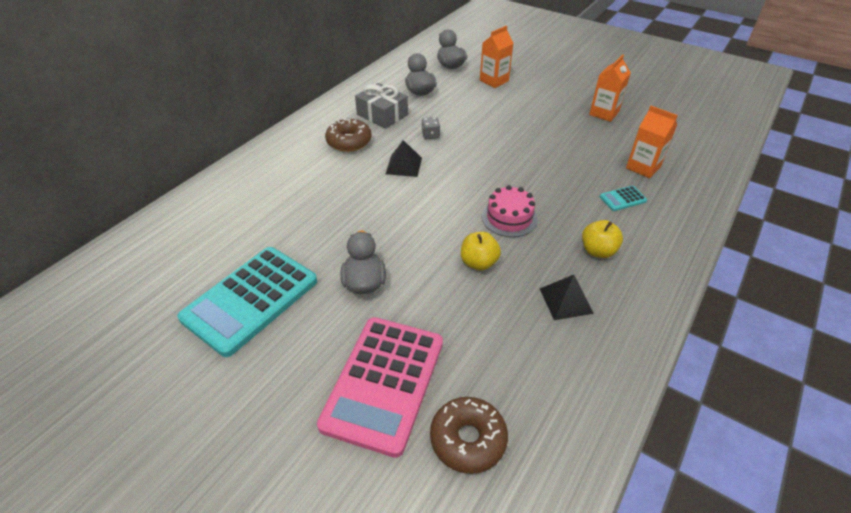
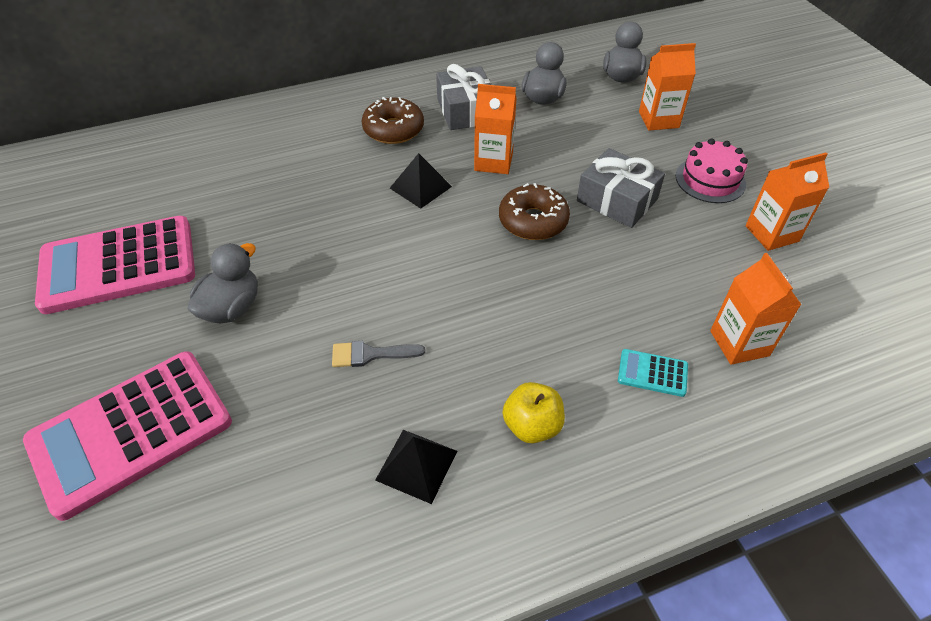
camera: 35 degrees right, 5 degrees up
(251, 300) = (118, 265): turquoise calculator -> pink calculator
(430, 135) = (493, 162): grey dice -> orange carton
(468, 439) = (135, 552): brown donut -> brown donut (533, 221)
(478, 263) = (370, 354): yellow apple -> grey brush
(509, 218) = (469, 317): pink cake -> pink cake (710, 180)
(517, 128) = (617, 200): none -> grey gift

